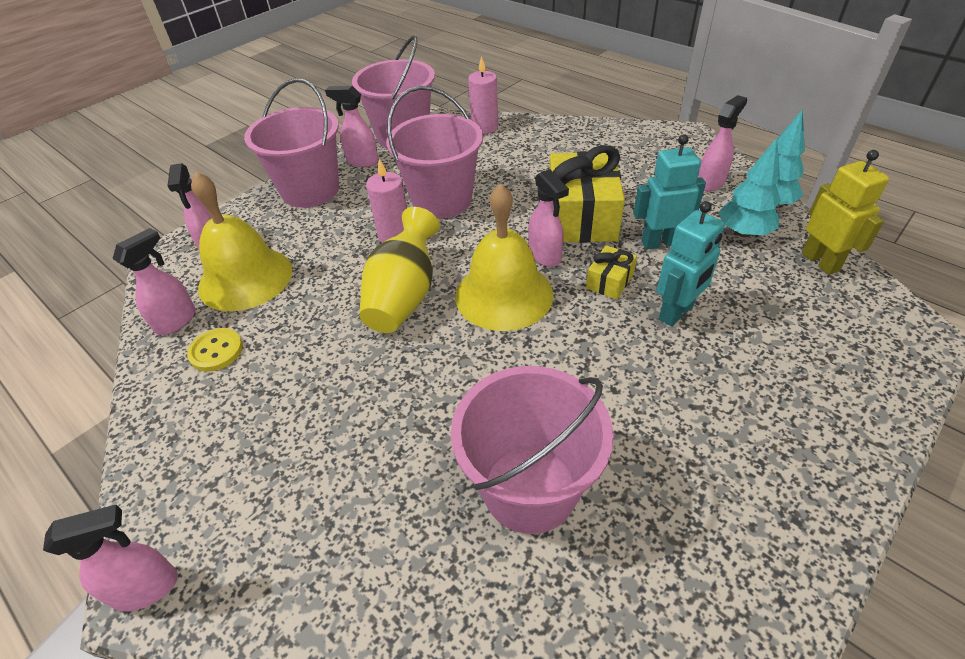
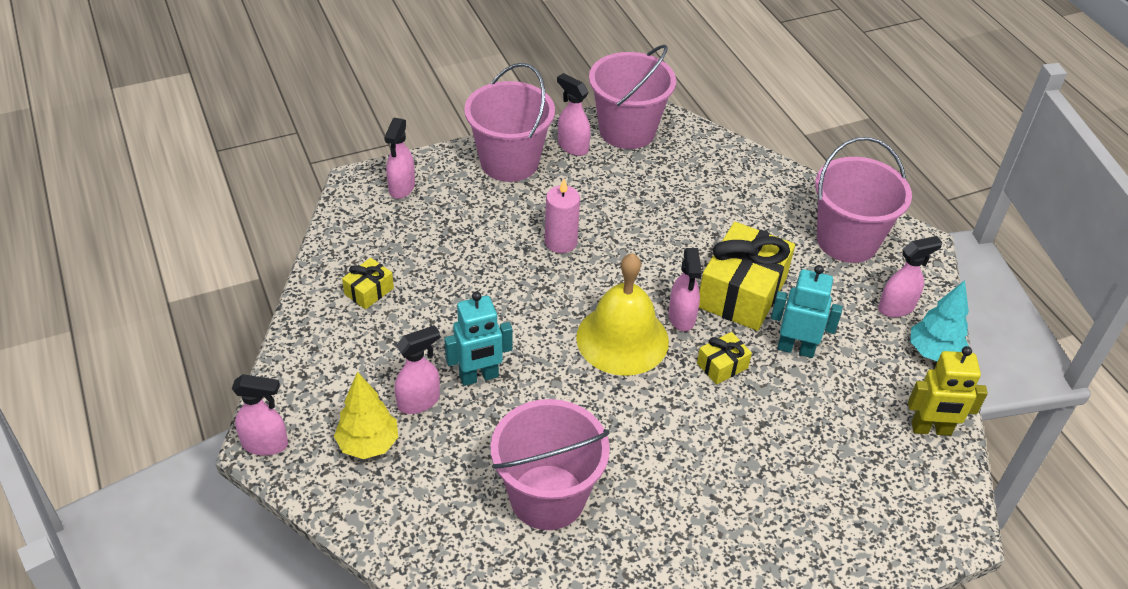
camera: 20 degrees right, 0 degrees up
(177, 321) = (348, 251): pink spray bottle -> pink spray bottle (419, 401)
(216, 351) = (369, 291): yellow button -> yellow gift
(245, 278) = (416, 233): yellow bell -> none
(286, 524) = (368, 444): none -> yellow tree
(404, 296) = (538, 305): yellow vase -> none
(442, 200) = (623, 222): pink bucket -> pink bucket (847, 240)
(484, 127) = (715, 152): pink candle -> none
(676, 313) = (759, 418): turquoise robot -> turquoise robot (479, 377)
(743, 233) = (883, 372): turquoise tree -> none
(820, 261) = (931, 429): yellow robot -> yellow robot turned 90 degrees clockwise

